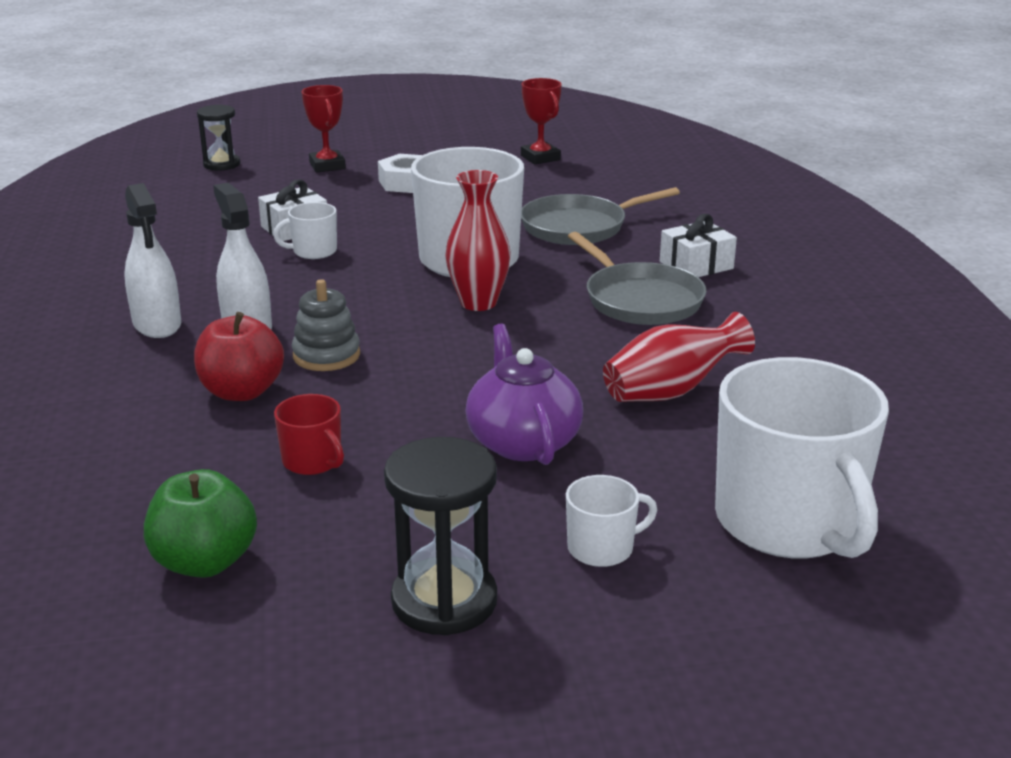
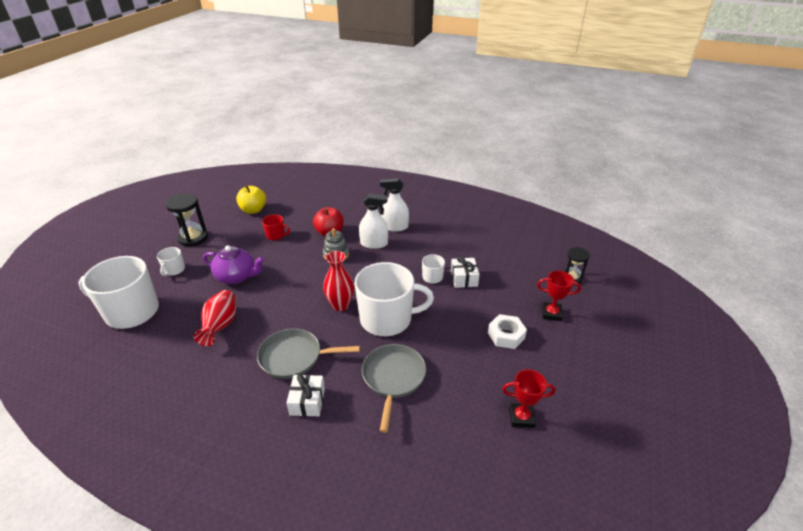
camera: 120 degrees right, 10 degrees up
(205, 562) = (253, 210): green apple -> yellow apple
(313, 461) = (276, 235): red mug -> red mug turned 150 degrees counterclockwise

